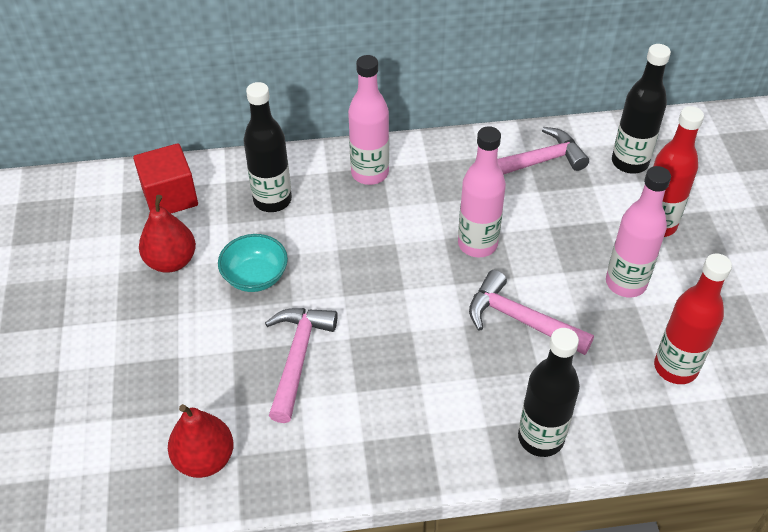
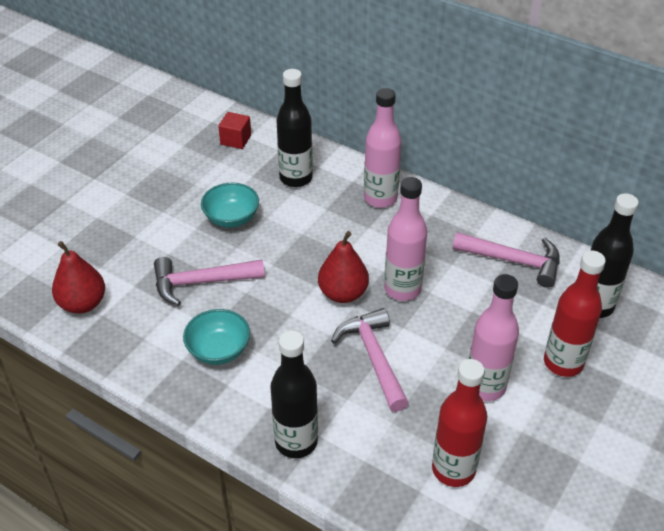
camera: 40 degrees right, 5 degrees down
(170, 197) = (236, 140): red cube -> red cube, size x0.63
(171, 261) = (193, 178): red pear -> red pear (343, 293)
(297, 357) = (201, 282): pink hammer -> pink hammer turned 150 degrees counterclockwise
(386, 408) = (218, 350): none -> turquoise bowl

